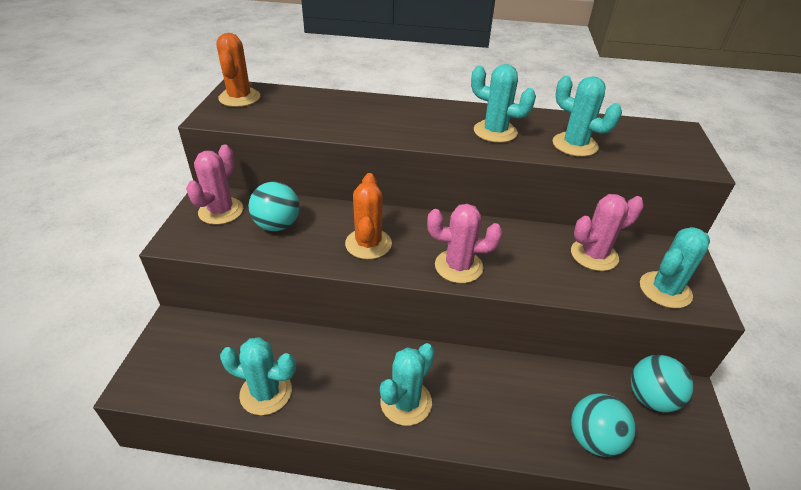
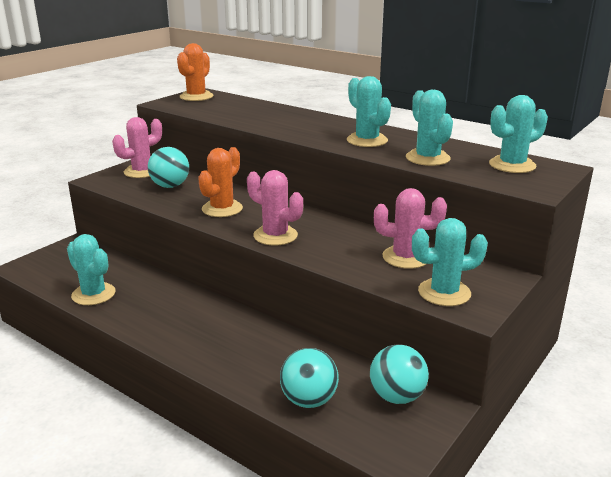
camera: 30 degrees right, 15 degrees down
(406, 402) = (182, 330): turquoise cactus -> turquoise cactus (512, 165)

